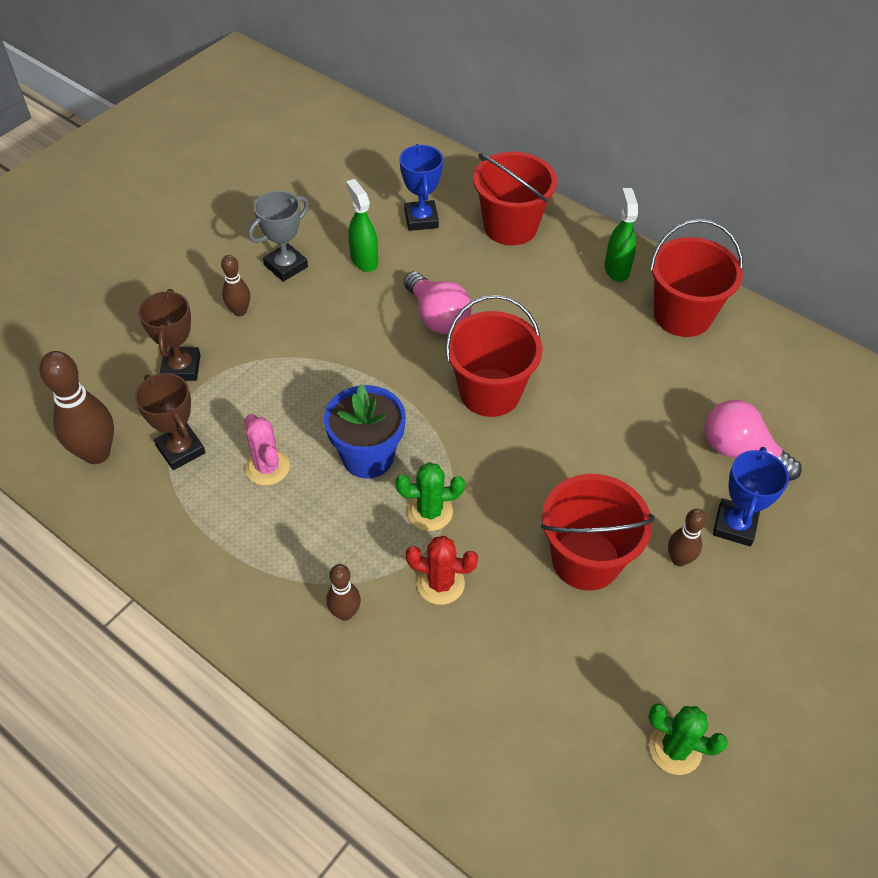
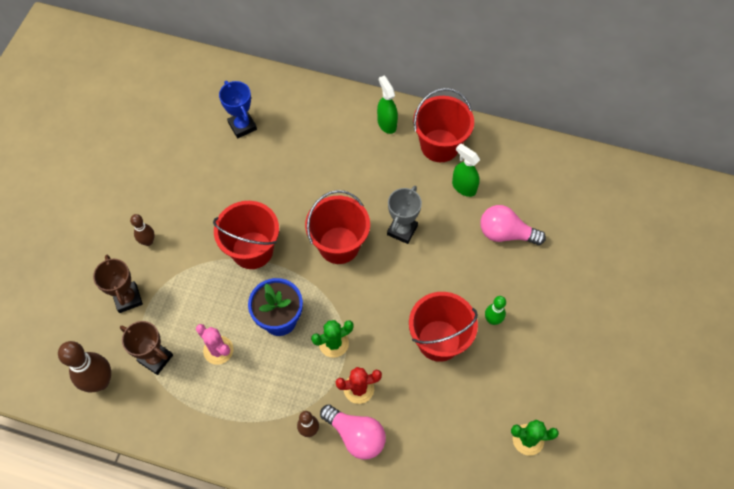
camera: 20 degrees left, 10 degrees up
(286, 266) = (164, 195): grey trophy -> grey trophy (402, 230)
(364, 260) = (216, 172): green spray bottle -> green spray bottle (463, 187)
(437, 316) = (283, 200): pink light bulb -> pink light bulb (356, 435)
(510, 226) = (305, 112): red bucket -> red bucket (252, 250)
(679, 559) = (492, 320): brown bowling pin -> green bowling pin
(734, 525) = (517, 285): blue trophy -> none

